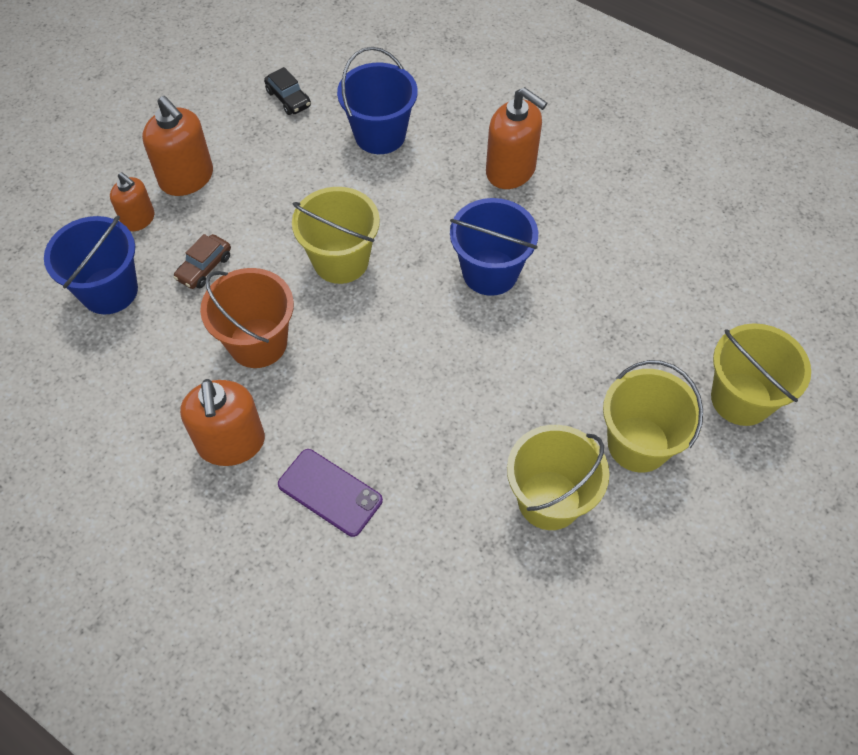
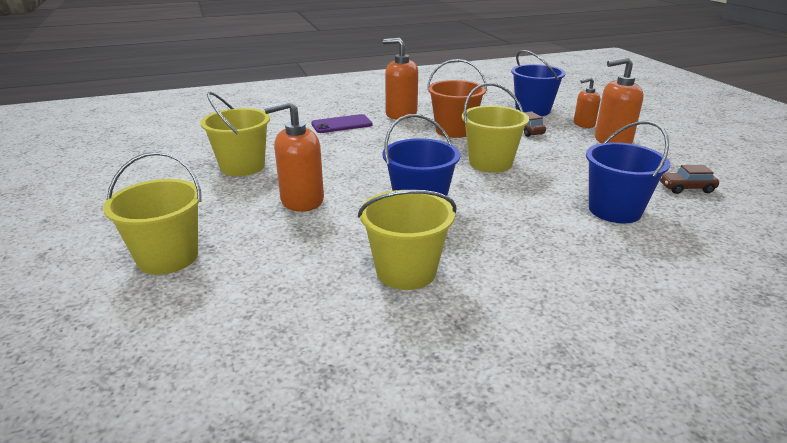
camera: 125 degrees right, 30 degrees down
(288, 99) = (686, 188): black car -> brown car
(511, 170) = (519, 254): orange soap dispenser -> orange soap dispenser (301, 200)
(638, 444) = (218, 203): yellow bucket -> yellow bucket (406, 271)

